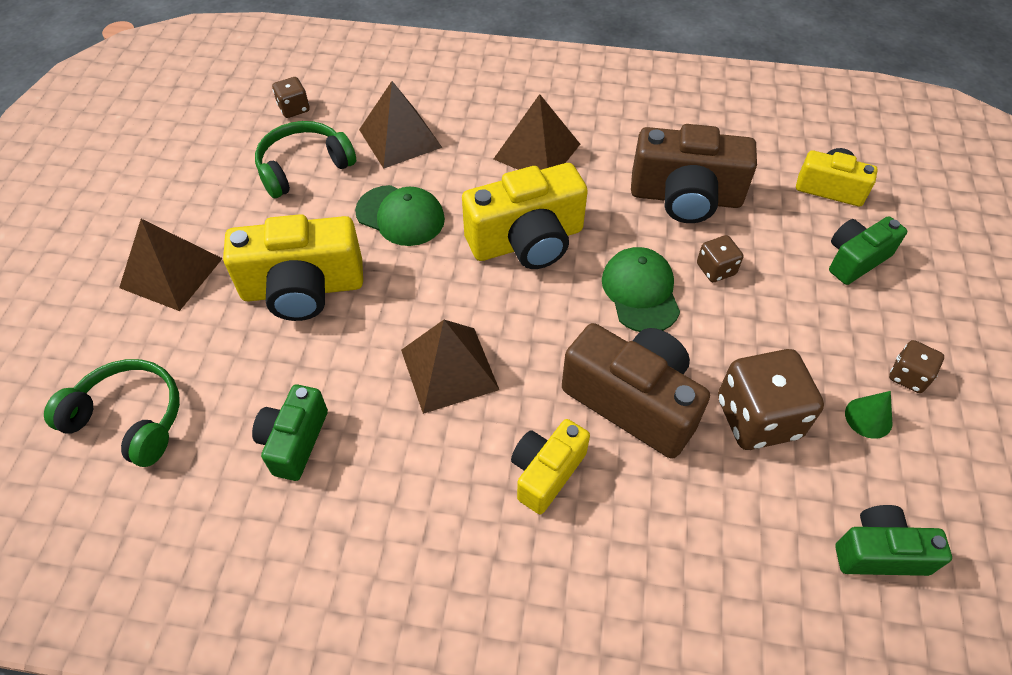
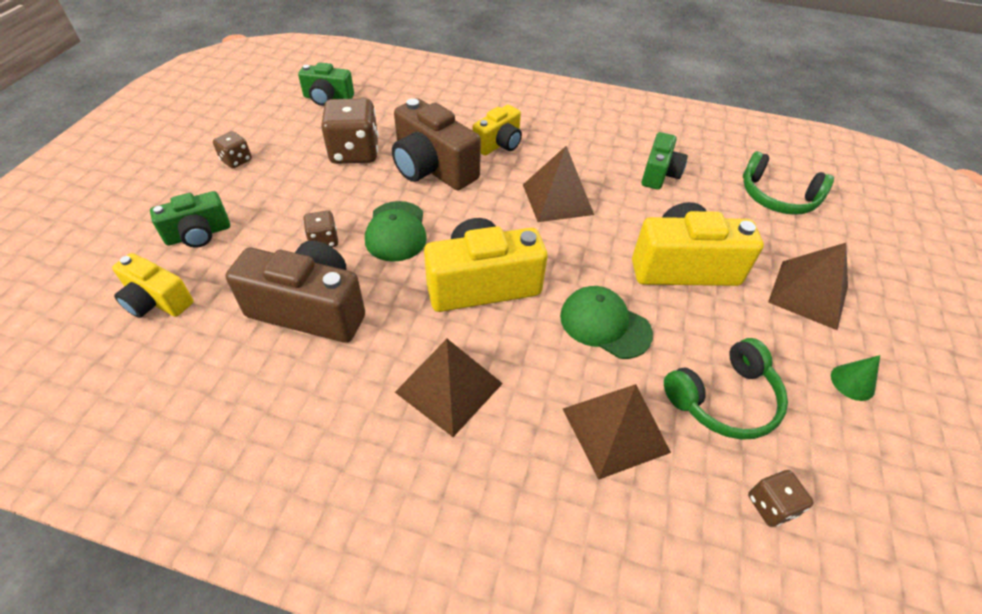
camera: 175 degrees left, 5 degrees down
(868, 417) = (283, 145): green cone -> green cone (852, 382)

